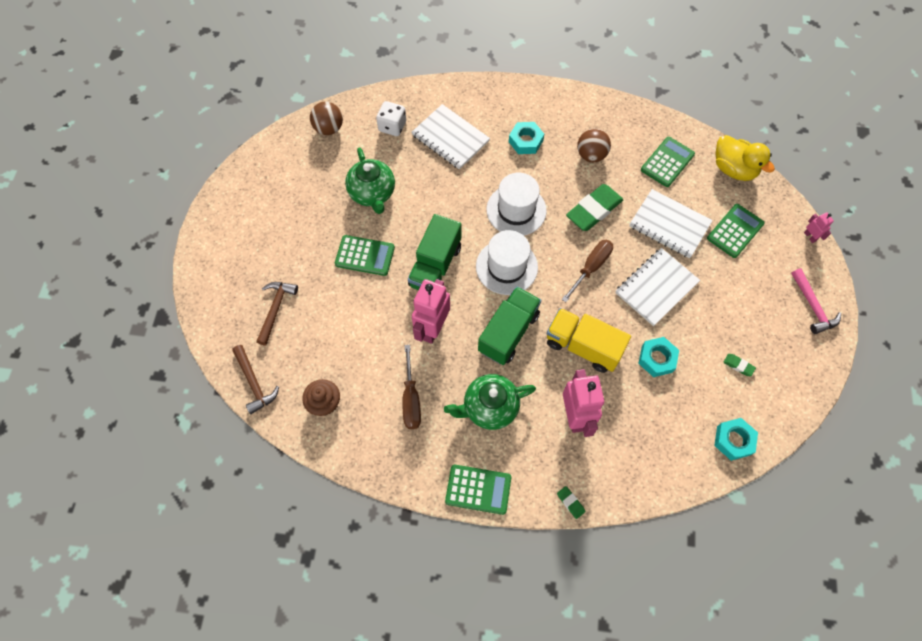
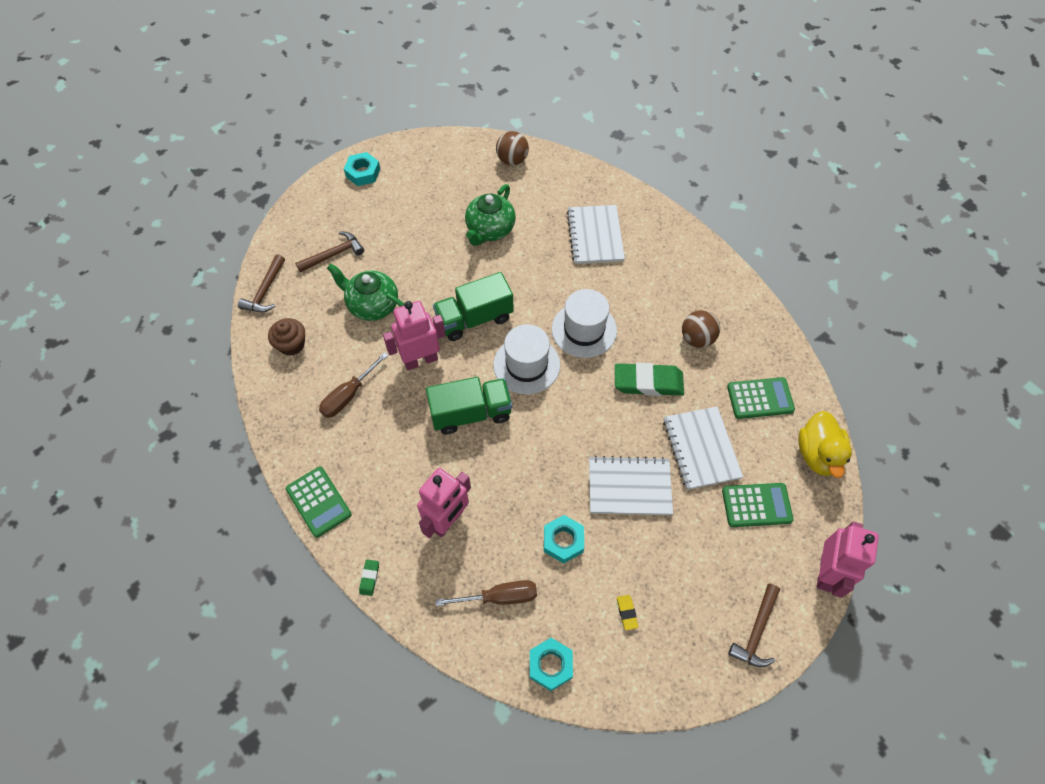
camera: 45 degrees right, 5 degrees down
(365, 256) = (433, 269): green calculator -> none
(392, 126) = (560, 193): white dice -> none
(489, 407) = (394, 453): green teapot -> green teapot (372, 305)
(525, 141) = (653, 285): turquoise nut -> turquoise nut (363, 173)
(583, 346) = (515, 476): yellow truck -> none
(591, 268) = (592, 423): brown screwdriver -> brown screwdriver (499, 597)
(738, 365) = (627, 613): green eraser -> yellow eraser
(810, 236) = (826, 573): pink robot -> pink robot, size x2.16
(812, 306) = (756, 631): pink hammer -> brown hammer

